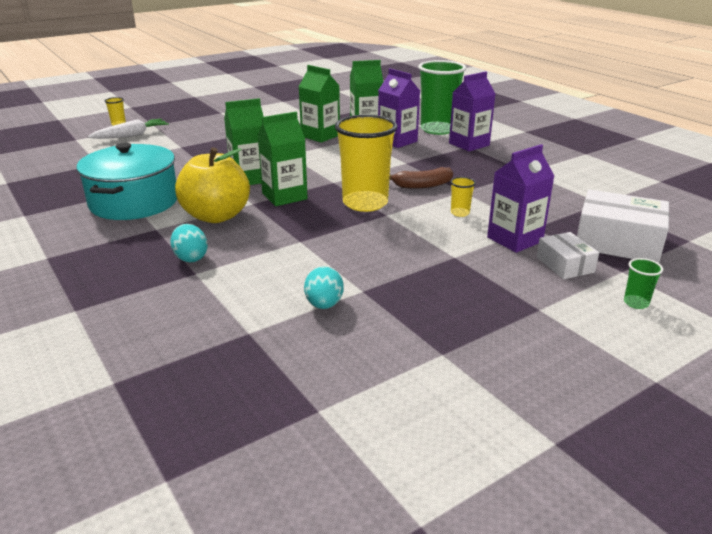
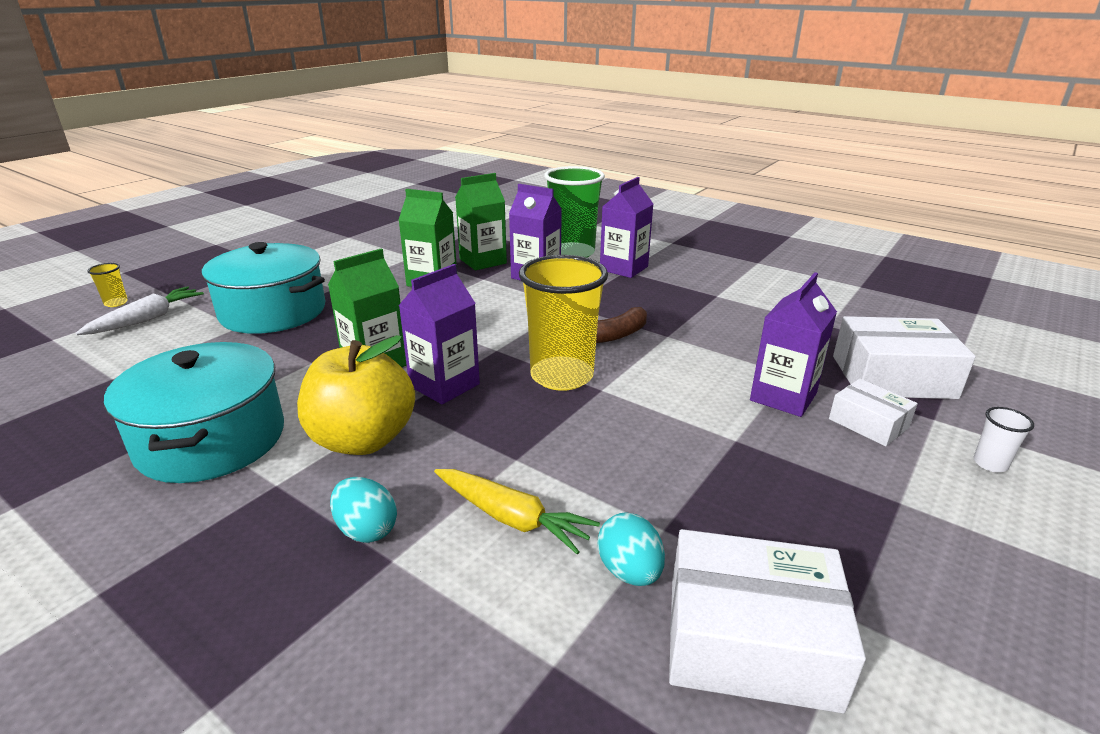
camera: 20 degrees left, 0 degrees up
(206, 141) = (273, 311): none -> turquoise pot
(275, 268) = (511, 518): none -> yellow carrot
(284, 196) = (444, 385): green carton -> purple carton
(368, 348) = (750, 641): none -> white box
(460, 213) = (689, 369): yellow cup -> none
(636, 303) = (990, 464): green cup -> white cup

